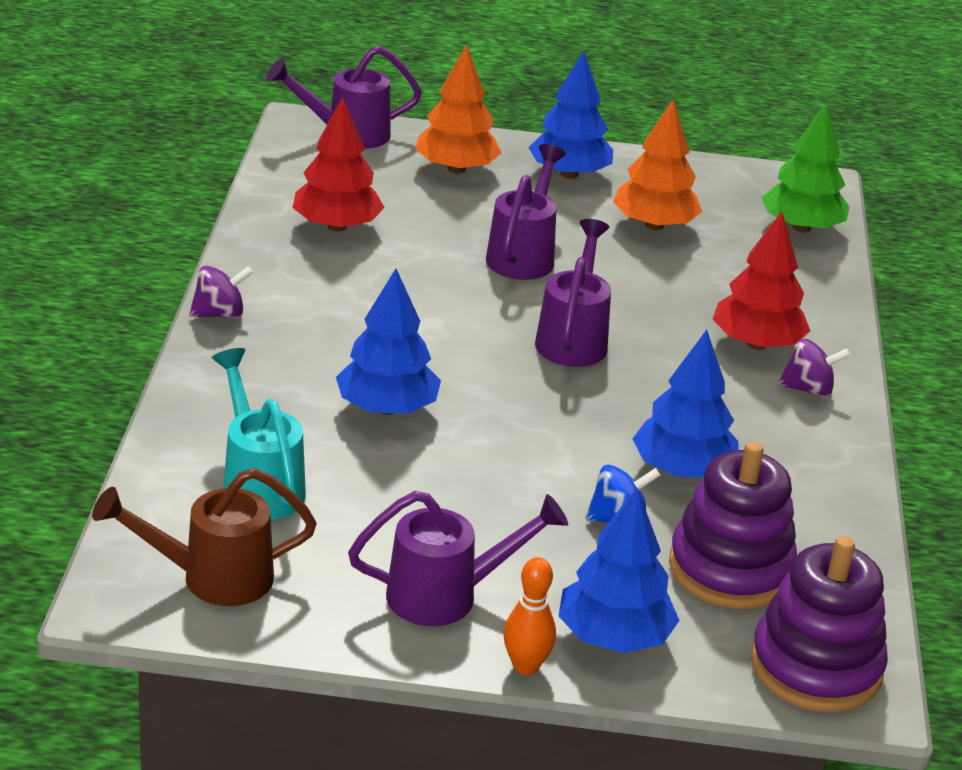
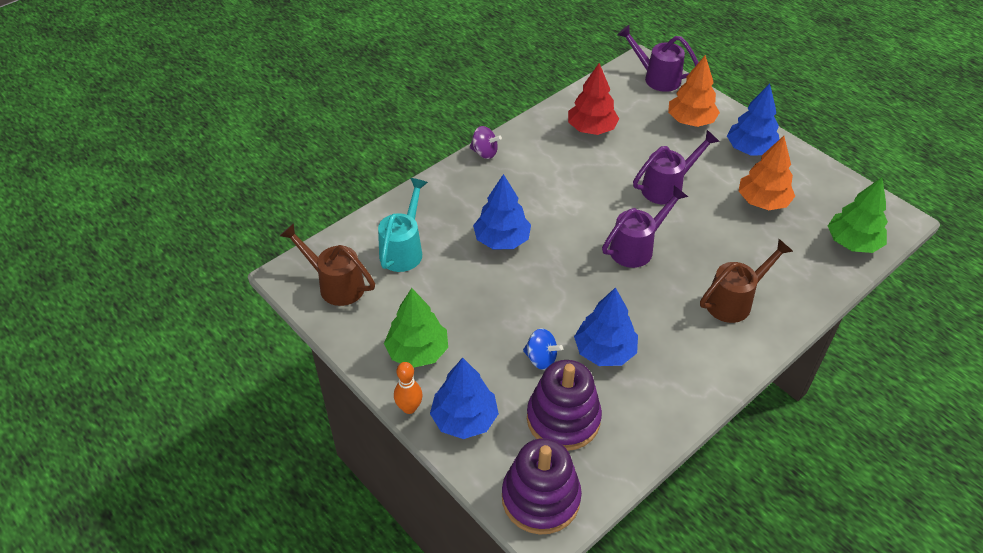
camera: 45 degrees right, 15 degrees up
(448, 596) = (417, 351): purple watering can -> green tree
(756, 344) = (735, 301): red tree -> brown watering can
(808, 389) = (732, 343): purple spinning top -> none

